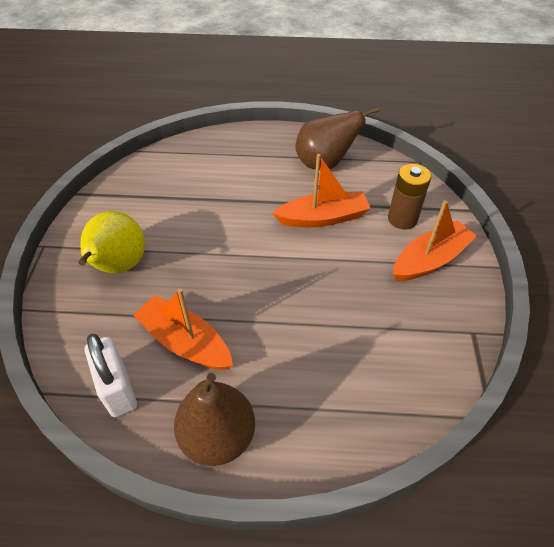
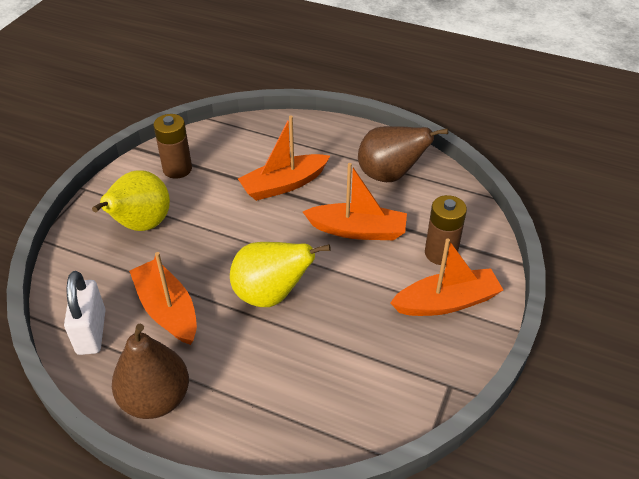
camera: 20 degrees right, 5 degrees down
(129, 204) = (177, 169): none -> brown battery
(237, 194) = (284, 185): none -> orange boat
(277, 298) = (271, 295): none -> yellow pear

